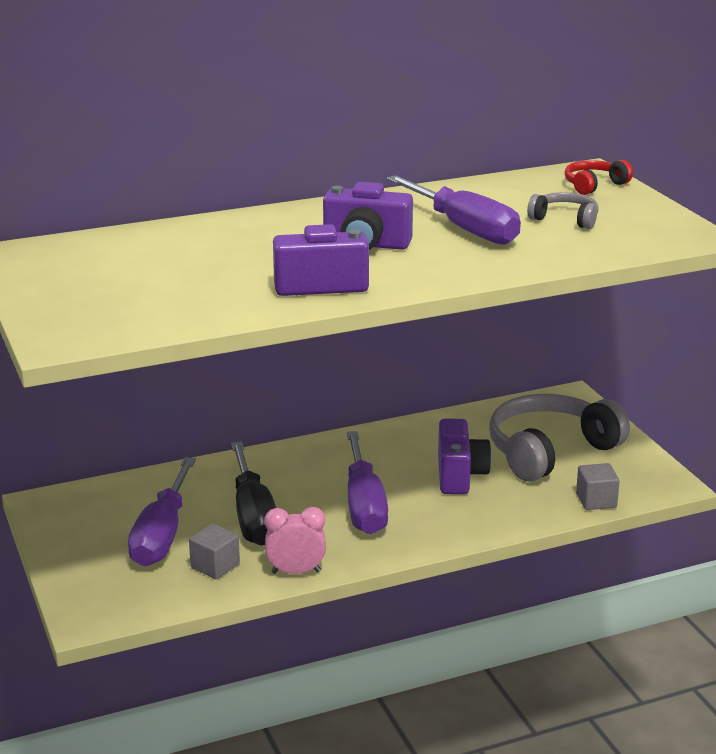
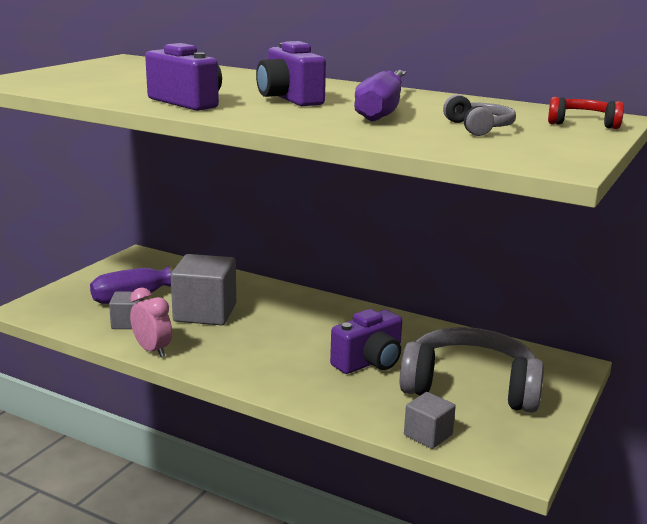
camera: 50 degrees right, 5 degrees down
(253, 515) = (205, 313): black screwdriver -> grey cube
(364, 504) = (273, 342): purple screwdriver -> none

